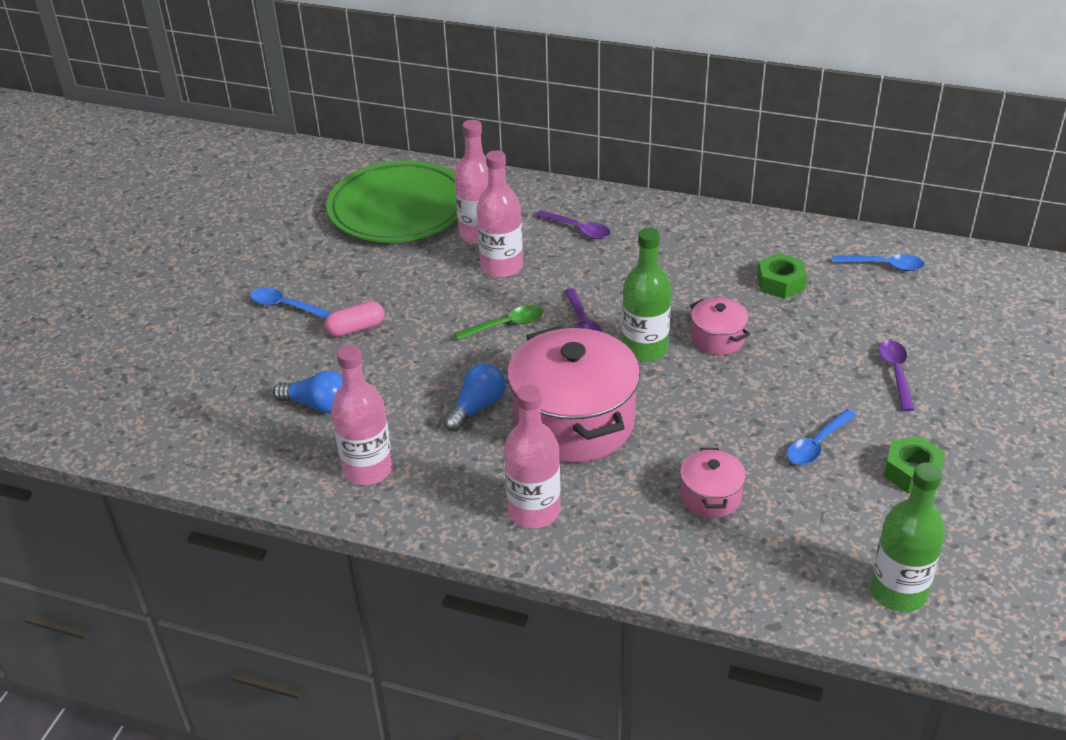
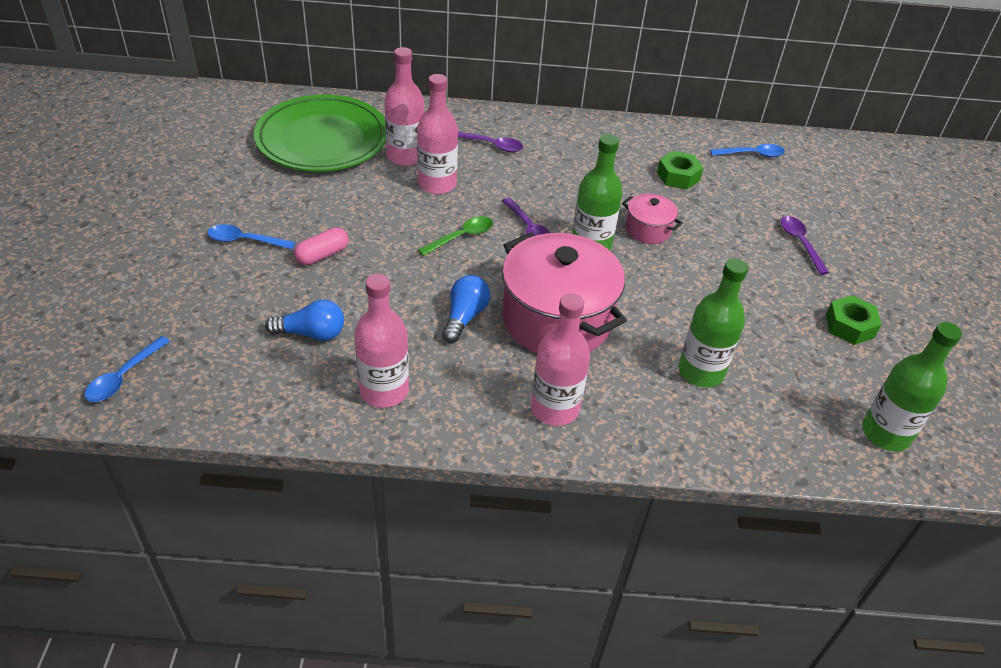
camera: 20 degrees left, 5 degrees up
(710, 497) = (700, 371): pink pot -> green bottle
(817, 444) = (766, 312): blue spoon -> blue spoon (124, 376)

